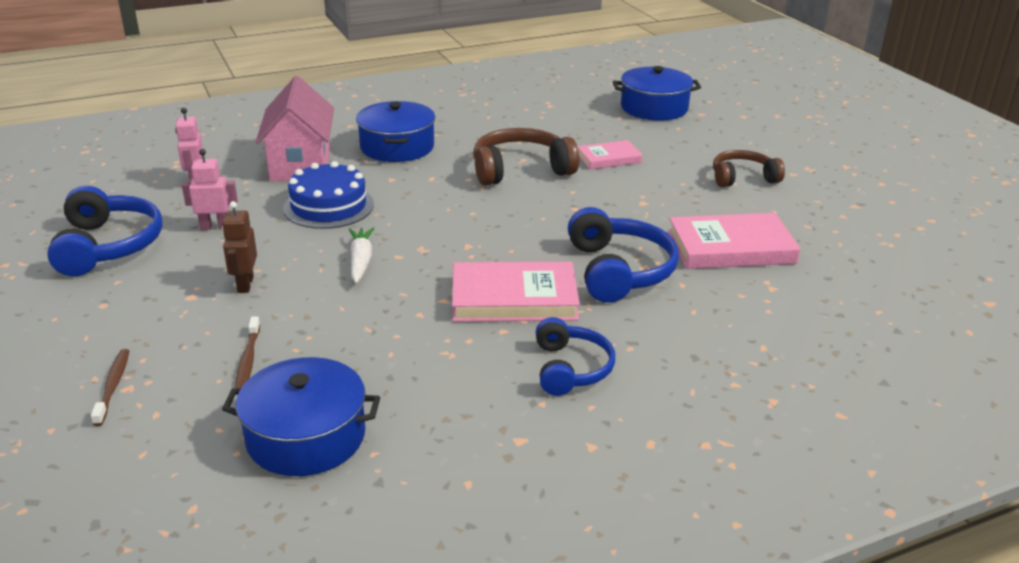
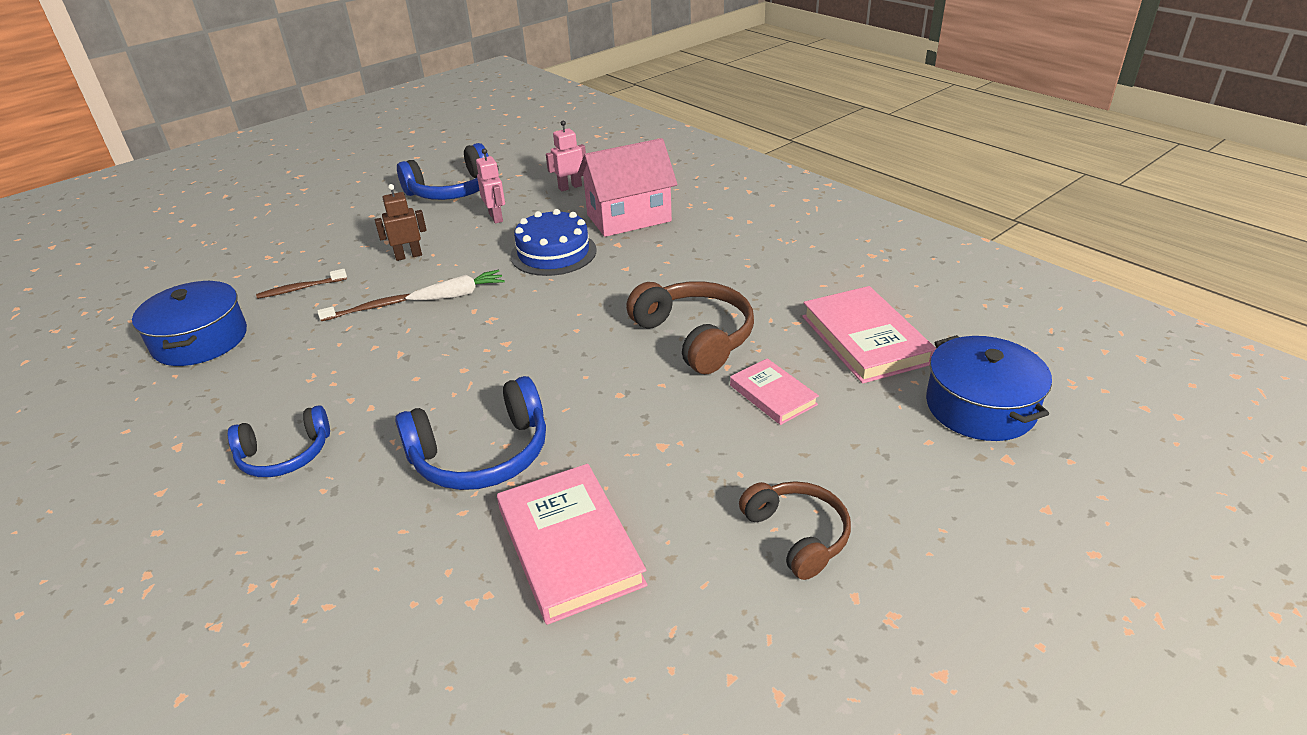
camera: 75 degrees right, 5 degrees up
(113, 386) = (270, 251): brown toothbrush -> brown toothbrush (369, 308)
(397, 147) = (699, 252): blue pot -> none
(514, 298) = (409, 393): pink book -> pink book (865, 339)

